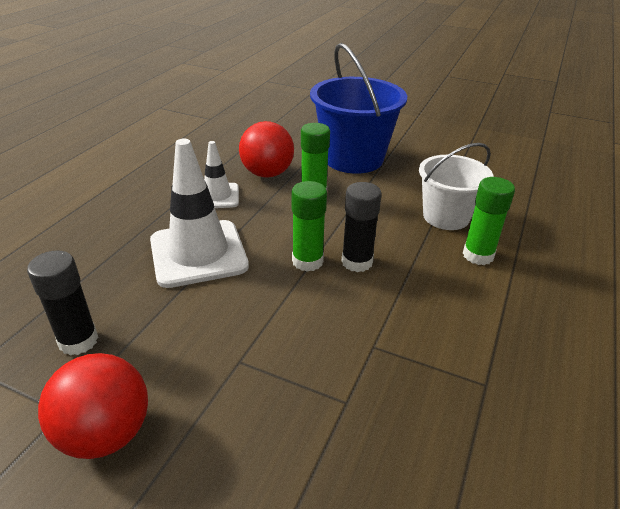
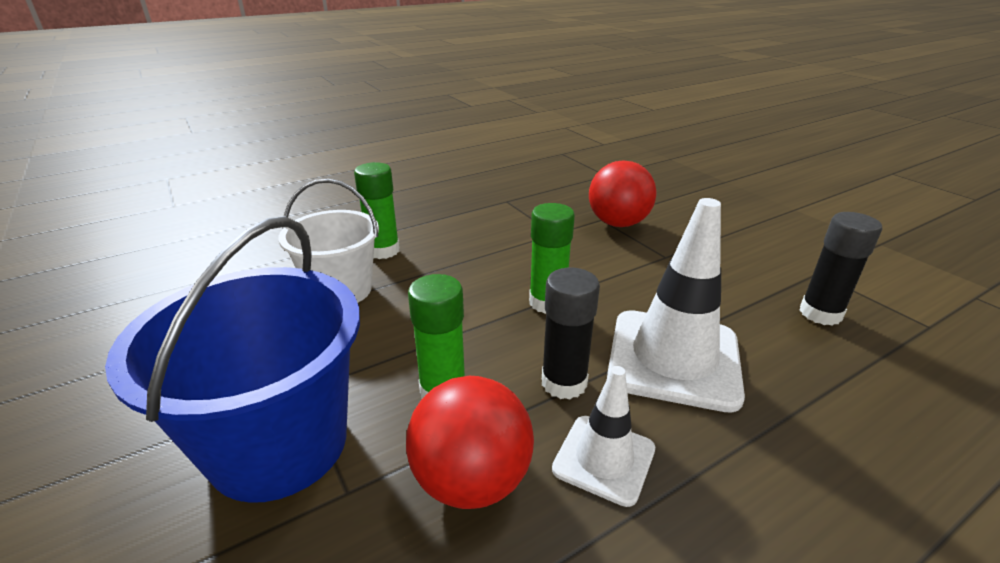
camera: 145 degrees left, 5 degrees down
(106, 434) = (777, 252): red ball -> red ball (618, 223)
(357, 262) = (498, 284): black glue stick -> black glue stick (564, 383)

